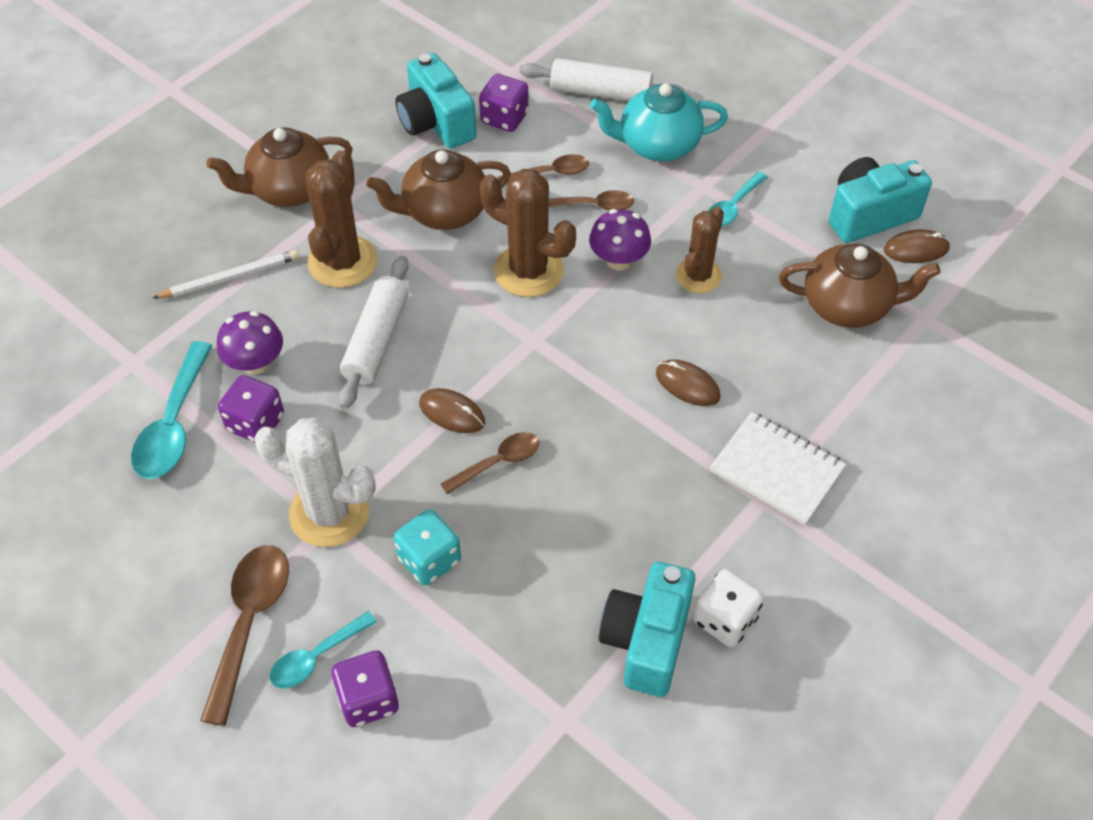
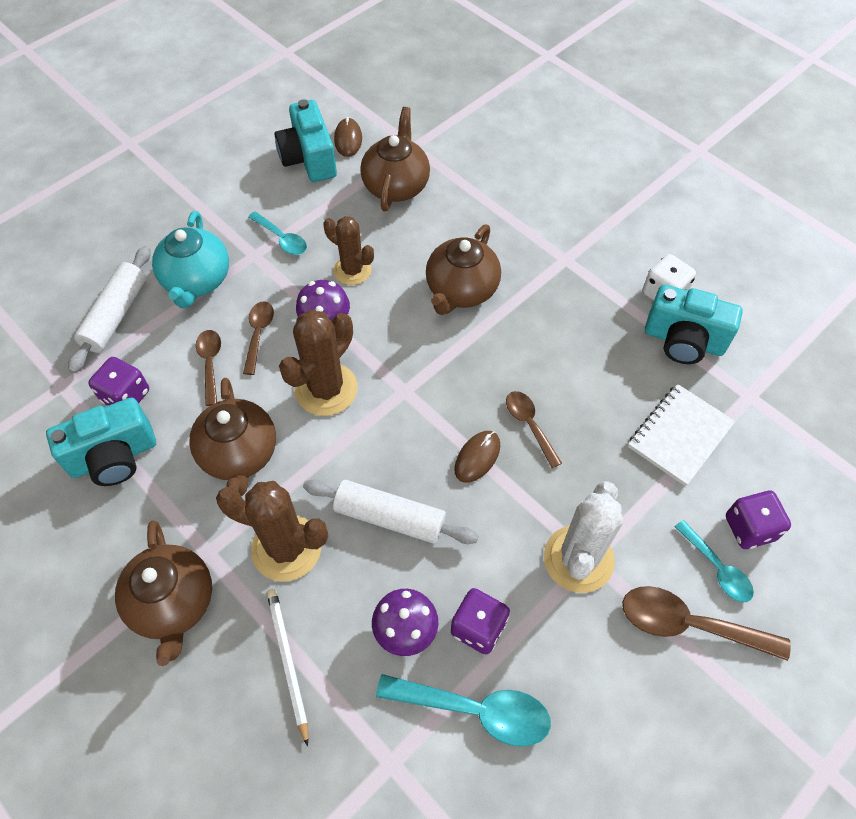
camera: 85 degrees left, 5 degrees up
(429, 560) = (622, 480): turquoise dice -> none
(687, 385) = (461, 290): brown mouse -> brown teapot
(777, 470) = (541, 248): white notebook -> white notebook (680, 436)

